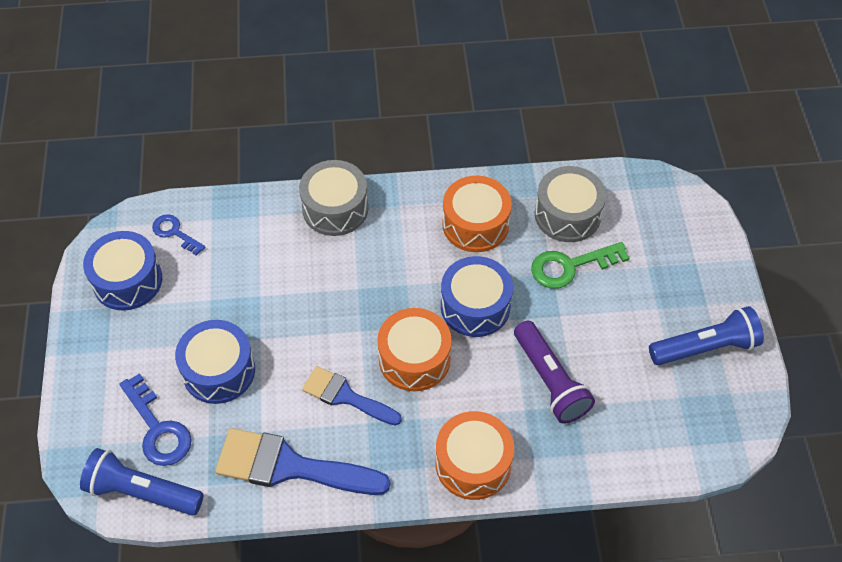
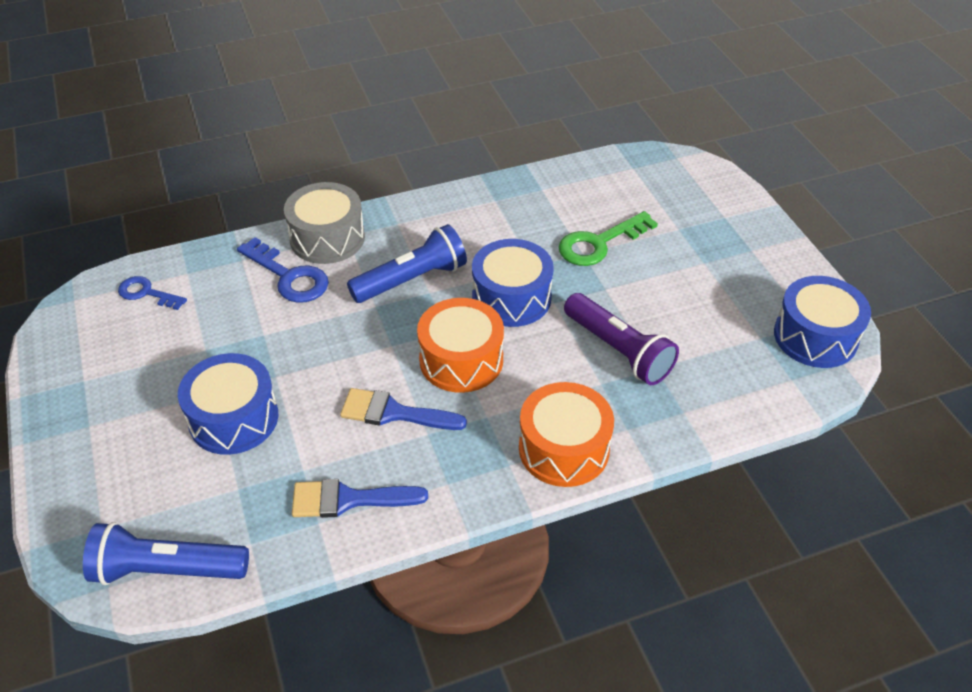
camera: 15 degrees left, 10 degrees down
(127, 280) = (99, 350): blue drum -> blue drum (815, 336)
(158, 428) = (172, 495): blue key -> blue key (289, 276)
(290, 466) = (348, 499): blue brush -> blue brush, size x0.63
(475, 224) = (485, 225): orange drum -> none
(567, 214) = (578, 200): grey drum -> none
(705, 347) = (767, 287): blue flashlight -> blue flashlight (412, 280)

